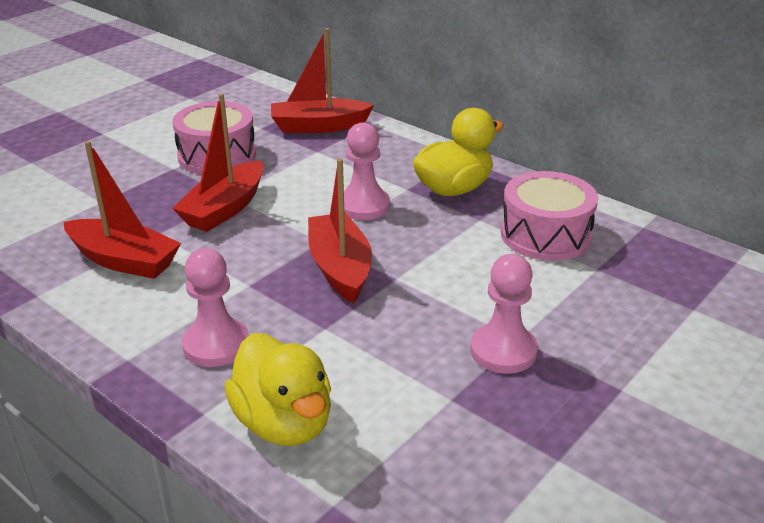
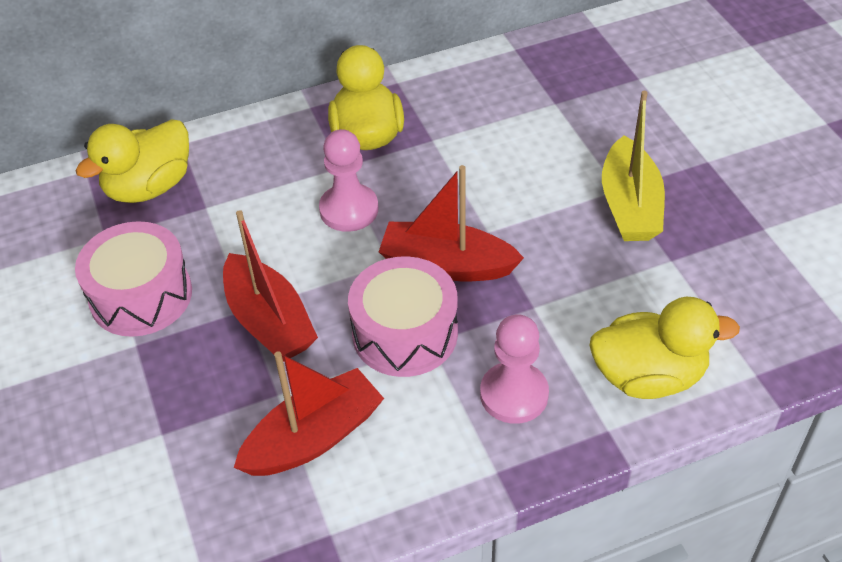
camera: 60 degrees left, 15 degrees up
(318, 126) = (149, 187): red boat -> yellow duck
(503, 351) = (630, 205): pink pawn -> yellow boat
(545, 235) = (487, 110): pink drum -> pink drum (405, 333)

